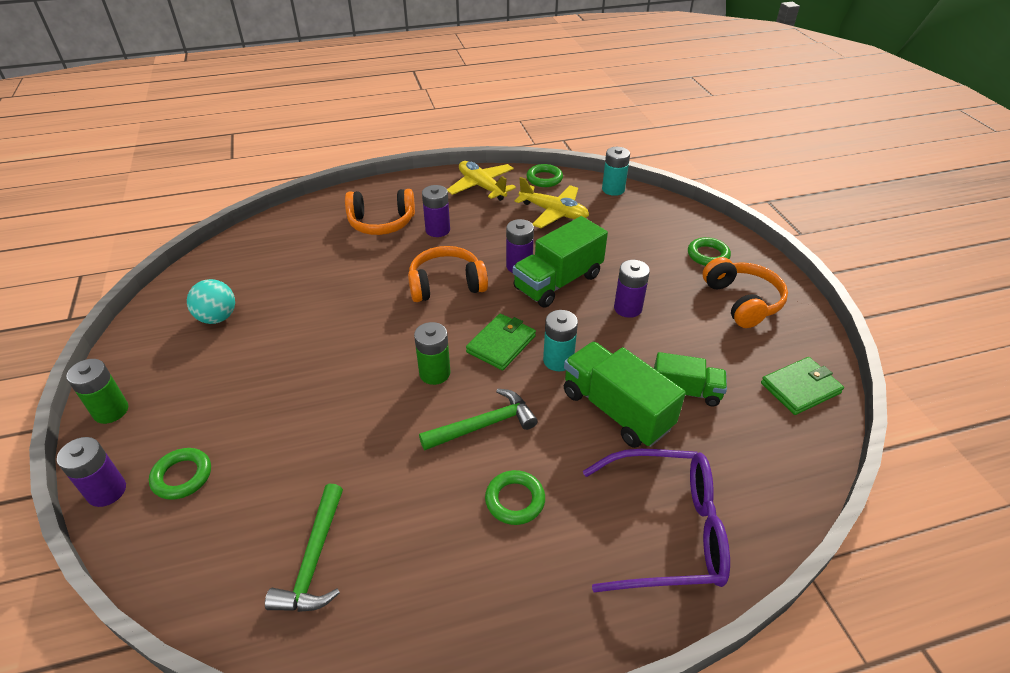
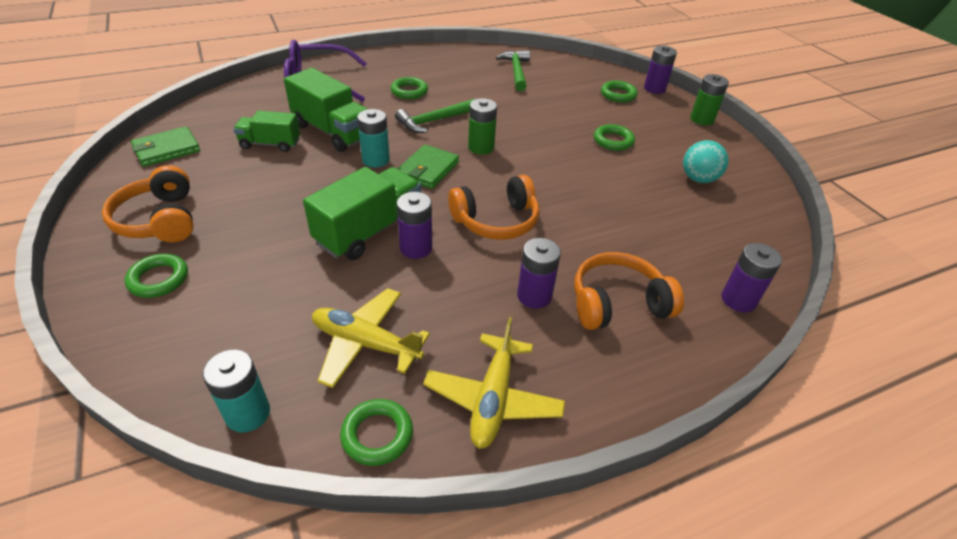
camera: 170 degrees right, 0 degrees up
(267, 376) = (613, 141): none -> green ring
(481, 186) = (493, 399): yellow plane -> yellow plane turned 60 degrees clockwise
(627, 308) = (296, 206): purple battery -> purple battery (738, 300)

